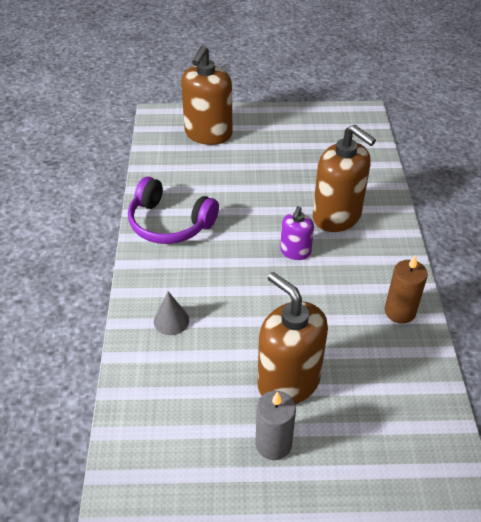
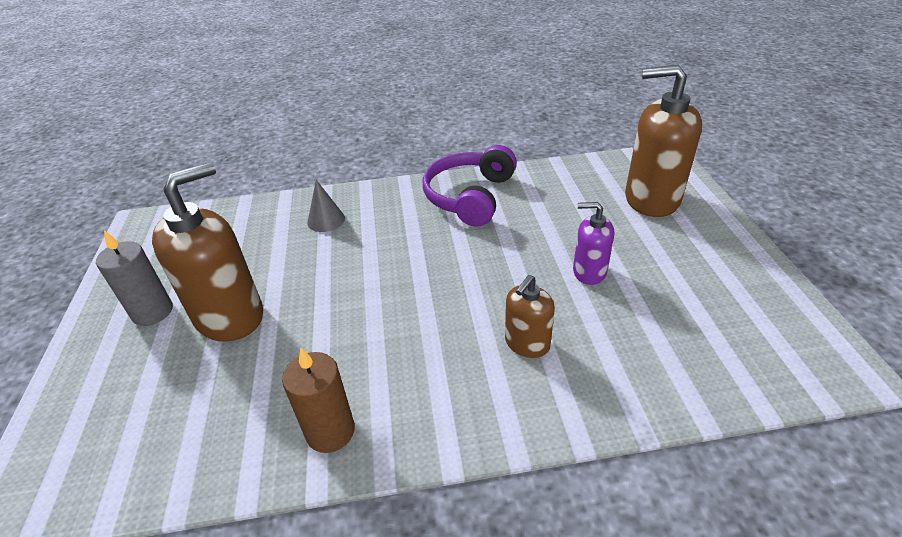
camera: 85 degrees right, 5 degrees down
(295, 251) = (442, 303): purple soap dispenser -> purple soap dispenser (589, 272)
(337, 216) = (527, 343): brown soap dispenser -> brown soap dispenser, size x0.54

